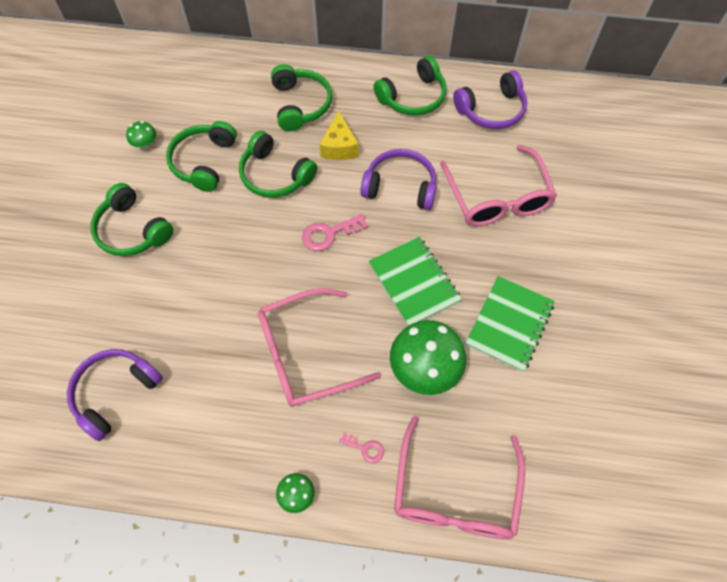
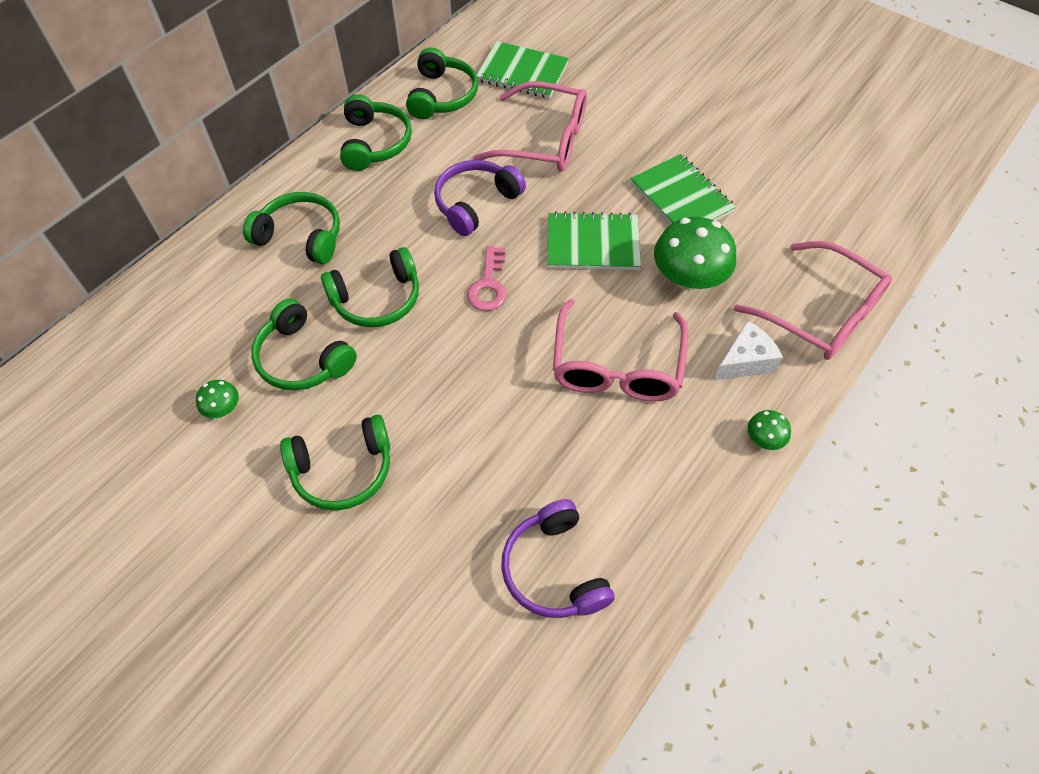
camera: 60 degrees left, 5 degrees down
(339, 147) = (386, 228): yellow cheese -> none
(365, 448) = (745, 361): pink key -> white cheese
(491, 110) = (442, 96): purple headphones -> green headphones
(560, 147) = (522, 72): none -> green notebook

